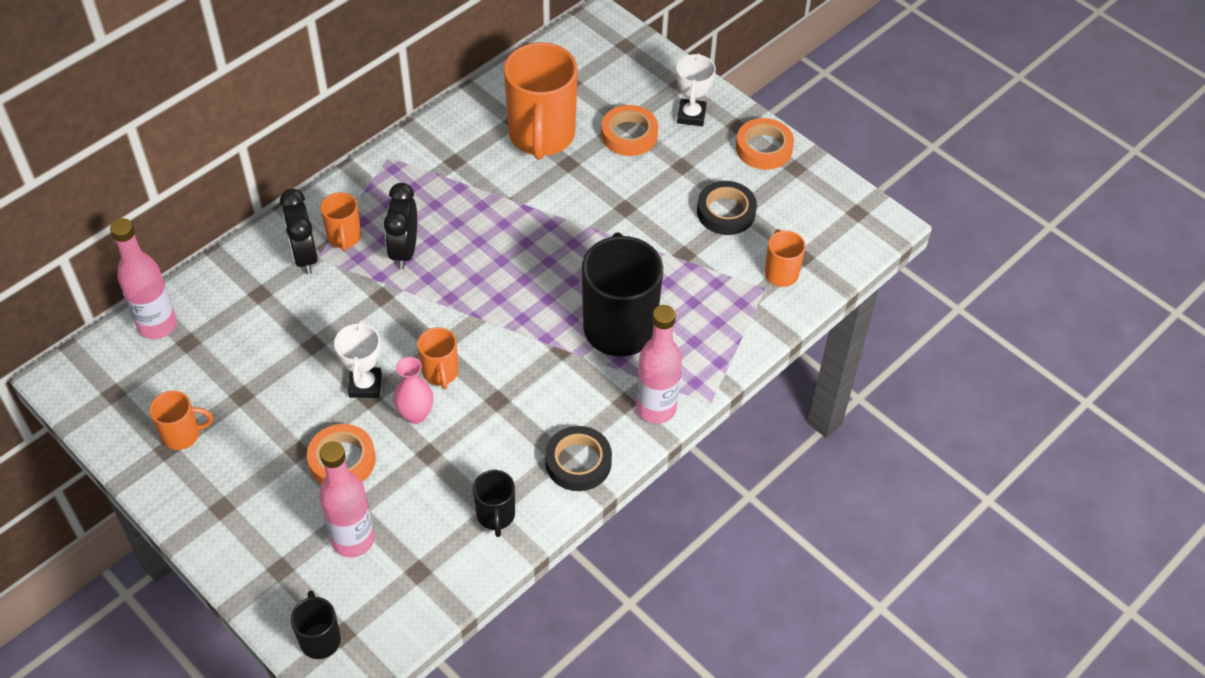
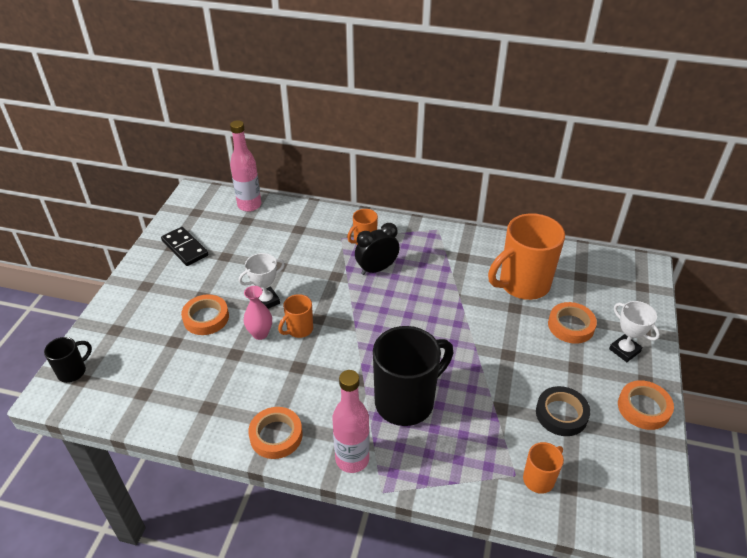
camera: 60 degrees right, 10 degrees down
(182, 435) = (185, 248): orange mug -> black domino
(304, 256) = (338, 233): black clock -> none
(353, 540) = (151, 351): pink bottle -> none
(496, 516) = (206, 412): black mug -> none
(578, 462) = (276, 435): black tape -> orange tape
(691, 115) = (624, 350): white trophy -> white trophy turned 75 degrees clockwise

